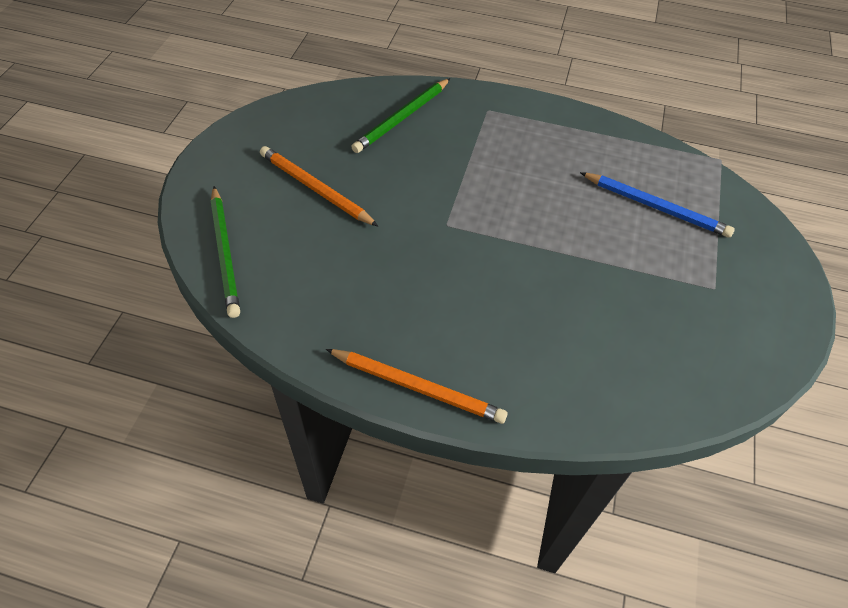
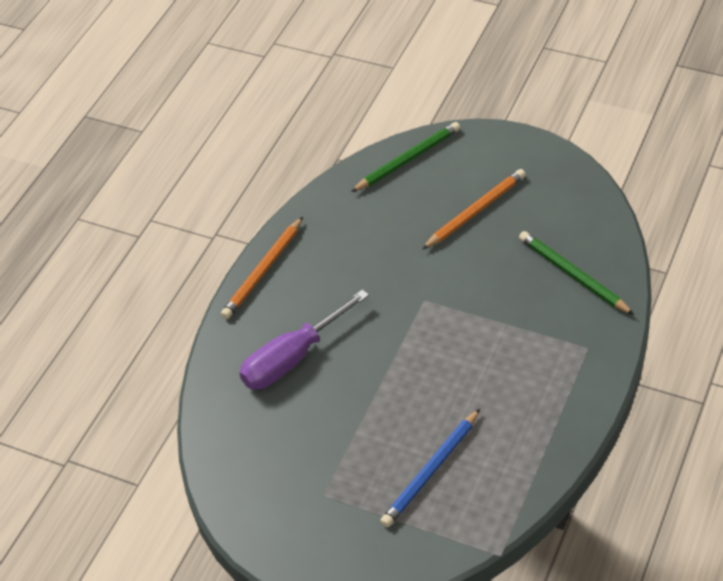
camera: 105 degrees right, 5 degrees down
(225, 252) = (407, 159): green pencil -> green pencil turned 150 degrees clockwise
(549, 336) = (293, 358): none -> purple screwdriver

